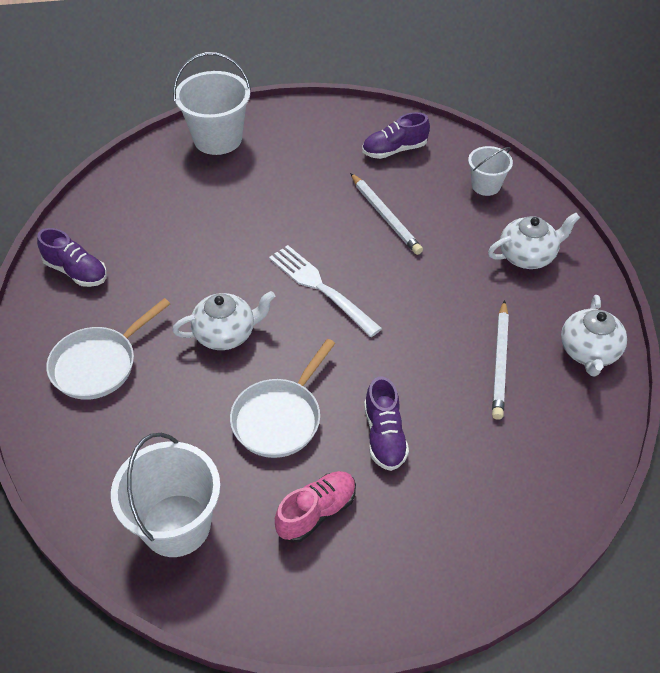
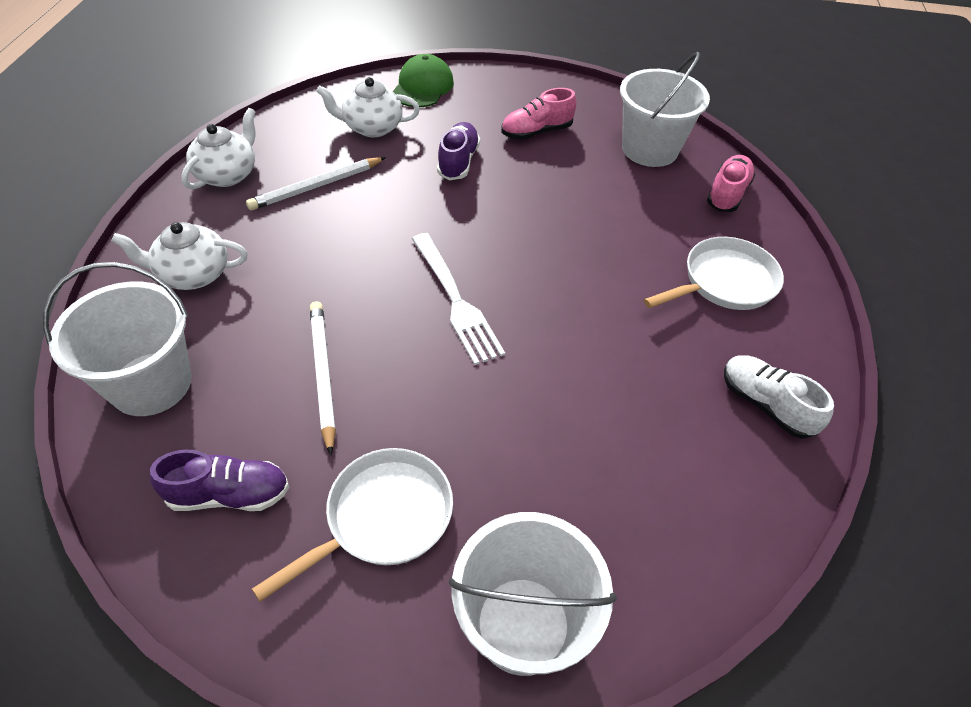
camera: 165 degrees left, 0 degrees up
(76, 271) = (765, 404): purple shoe -> white shoe
(86, 477) = (727, 194): none -> pink shoe
(226, 334) = (580, 278): white teapot -> white teapot (372, 127)
(279, 418) = (546, 194): white pan -> white pan (383, 517)
(485, 185) = (151, 384): white bucket -> white bucket, size x1.76
(488, 554) = (422, 87): none -> green cap
(500, 362) = (316, 186): white pencil -> white pencil turned 150 degrees counterclockwise

